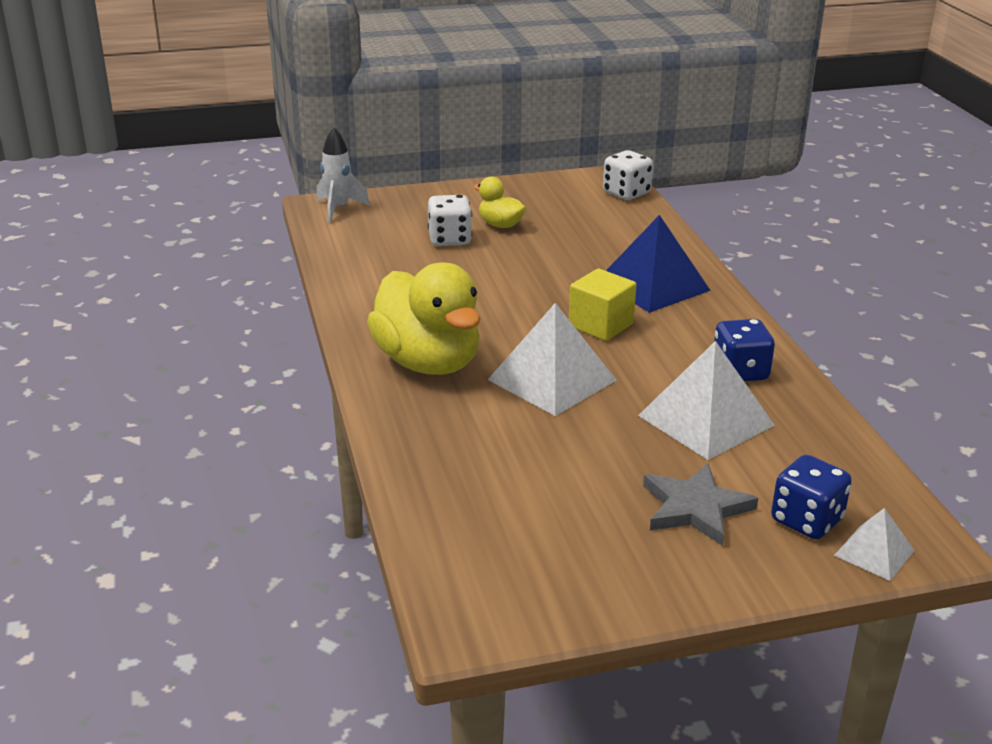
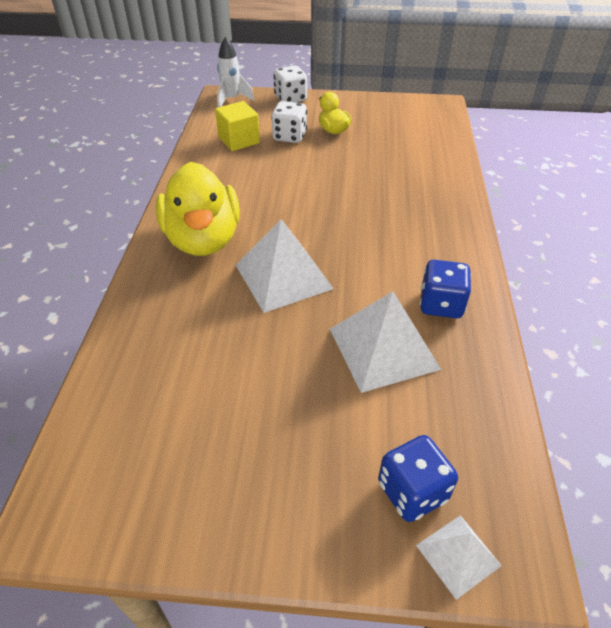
camera: 20 degrees right, 15 degrees up
(600, 325) = (353, 233): yellow cube -> yellow cube (239, 140)
(626, 193) = (443, 119): white dice -> white dice (290, 99)
(653, 285) = (416, 204): blue pyramid -> none
(695, 508) = (319, 445): grey star -> none

